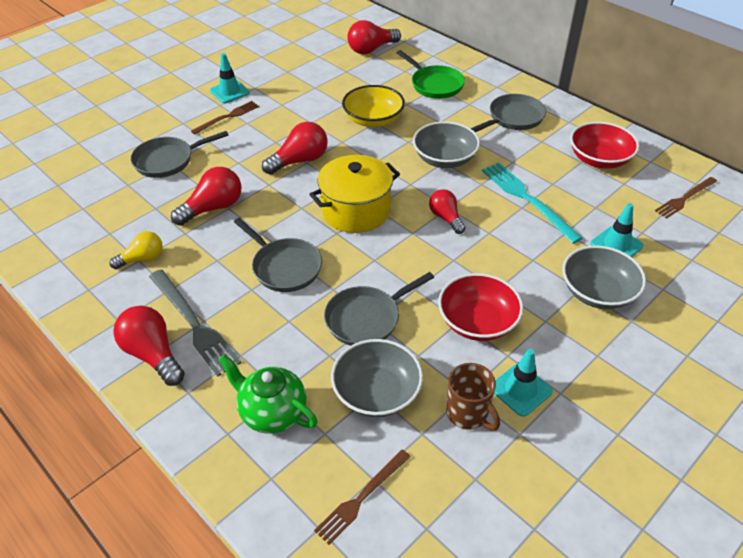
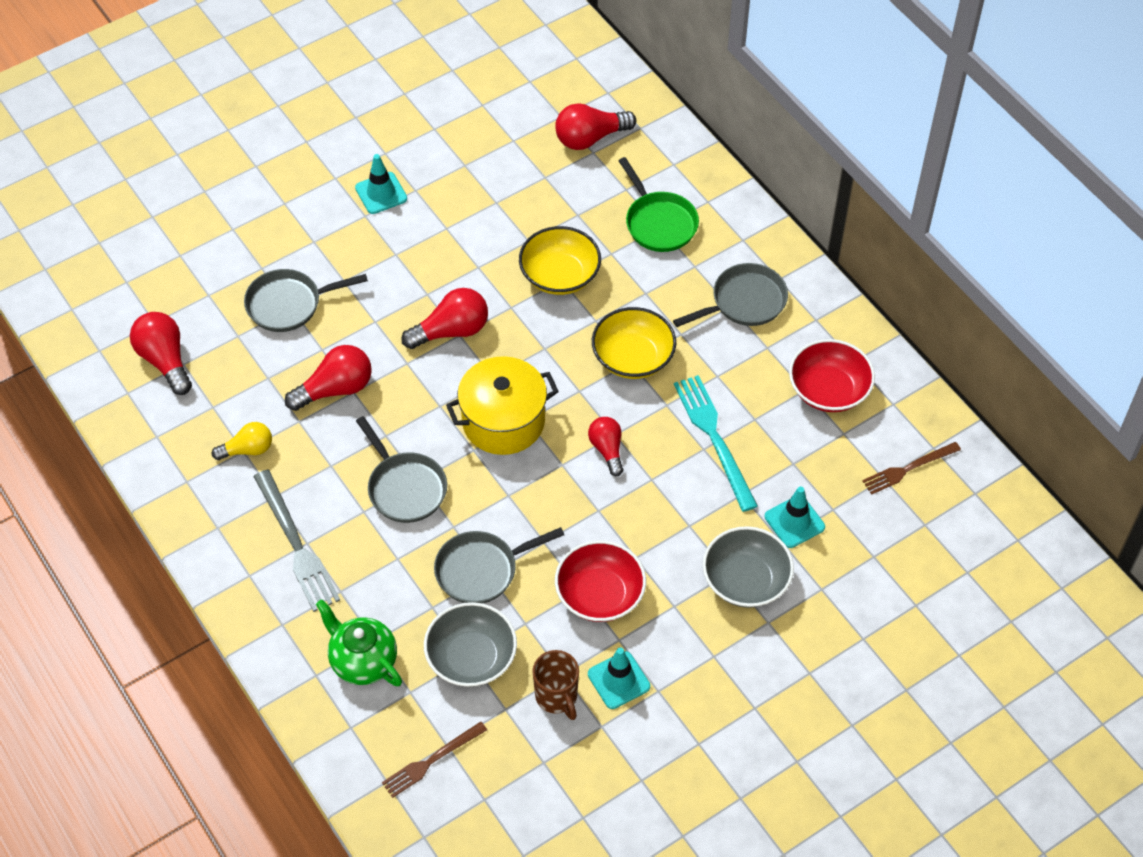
camera: 10 degrees right, 10 degrees up
(153, 354) = (250, 575): red light bulb -> red light bulb (165, 360)
(227, 117) = (372, 240): brown fork -> none
(444, 159) = (633, 357): grey bowl -> yellow bowl

